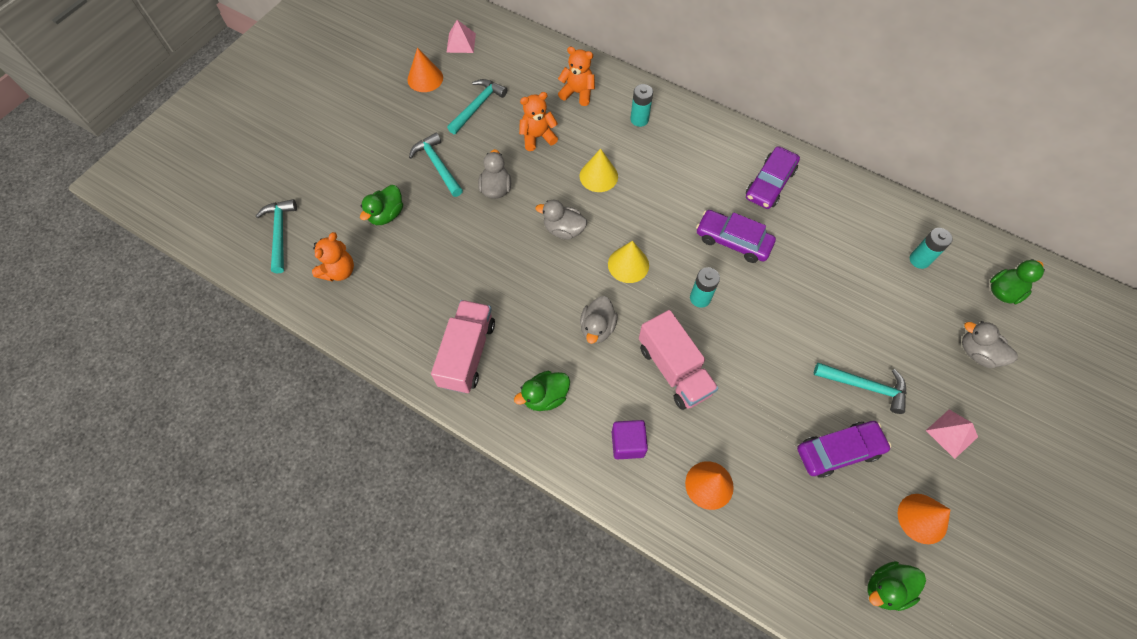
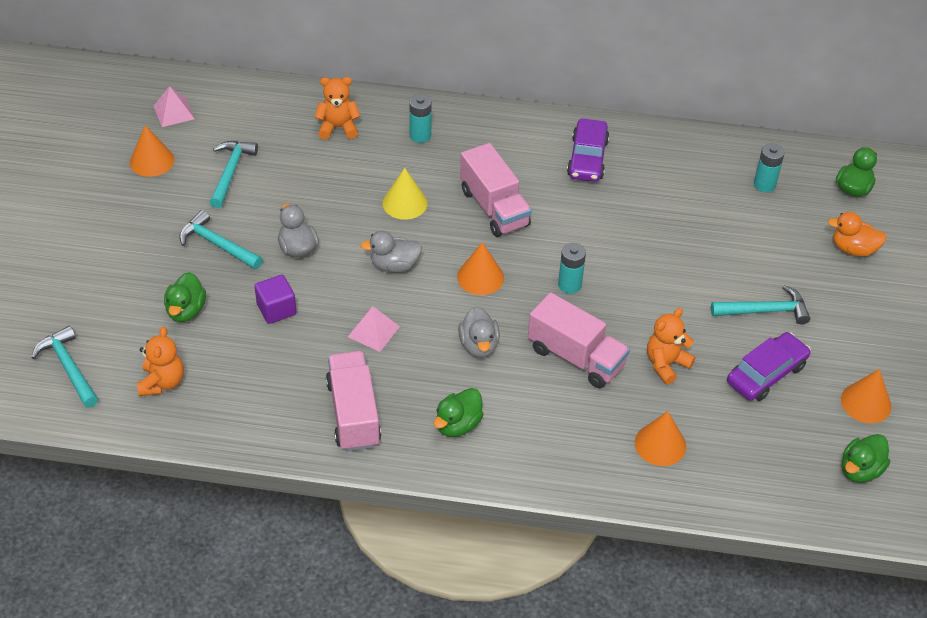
camera: 25 degrees left, 15 degrees down
(537, 137) = (316, 184): orange teddy bear -> orange teddy bear (666, 364)
(627, 444) = (563, 437): purple cube -> purple cube (276, 309)
(628, 264) = (480, 277): yellow cone -> orange cone
(669, 204) = (494, 208): none -> pink truck
(733, 241) = (576, 222): purple car -> none
(951, 433) = (860, 324): pink pyramid -> pink pyramid (373, 331)
(977, 353) = (853, 249): grey duck -> orange duck

